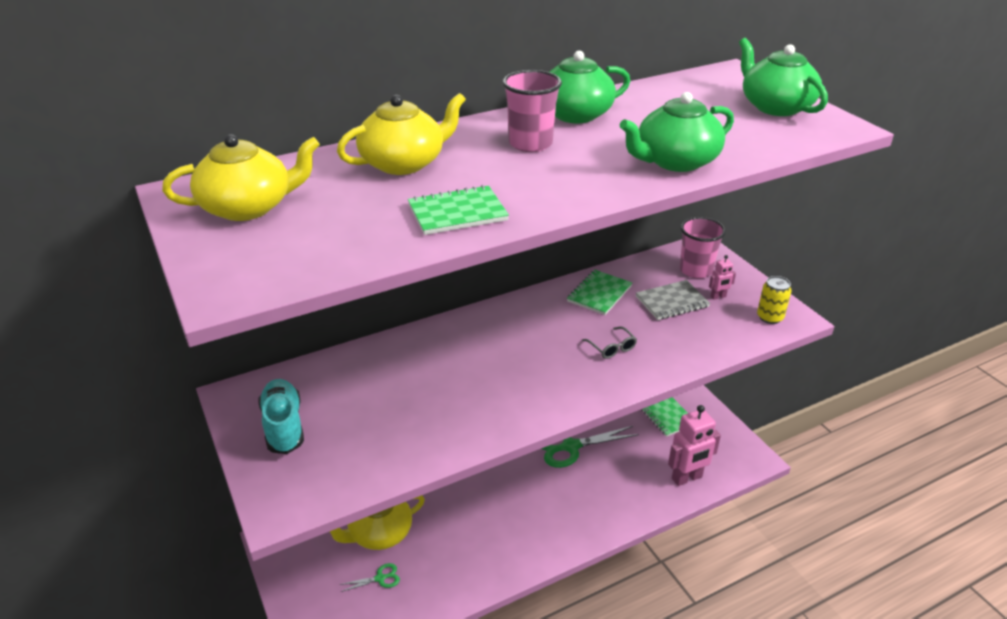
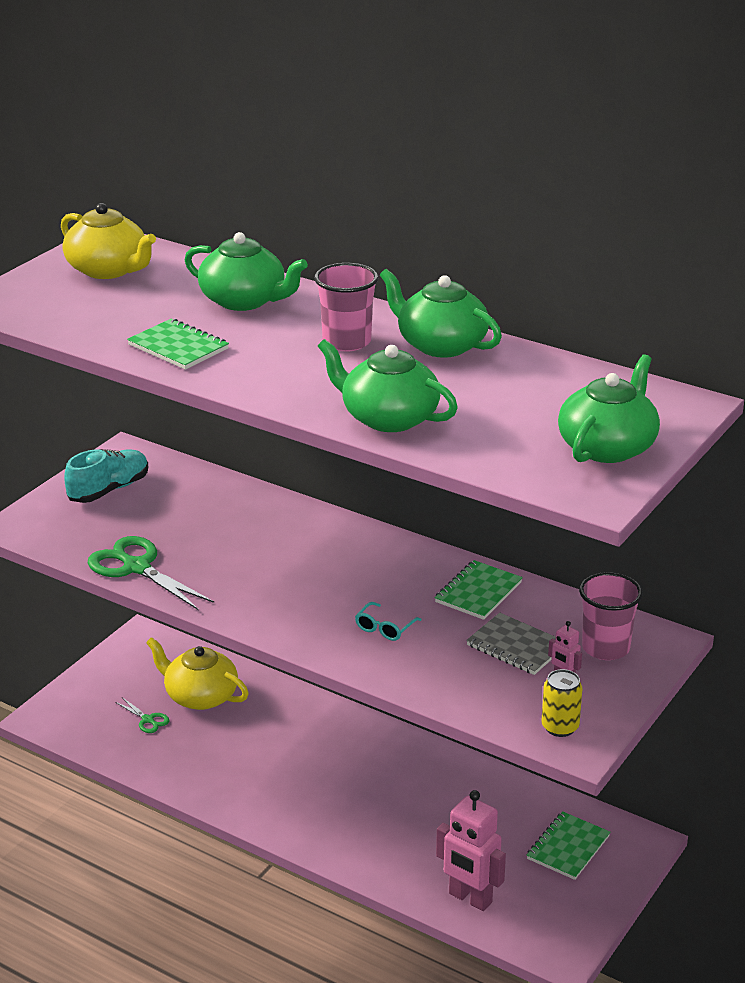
camera: 60 degrees right, 5 degrees down
(404, 163) = (244, 300): yellow teapot -> green teapot
(571, 446) = (436, 784): green scissors -> green scissors (137, 567)
(599, 294) = (478, 592): green notebook -> green notebook turned 60 degrees counterclockwise
(612, 348) = (384, 628): grey glasses -> turquoise glasses

